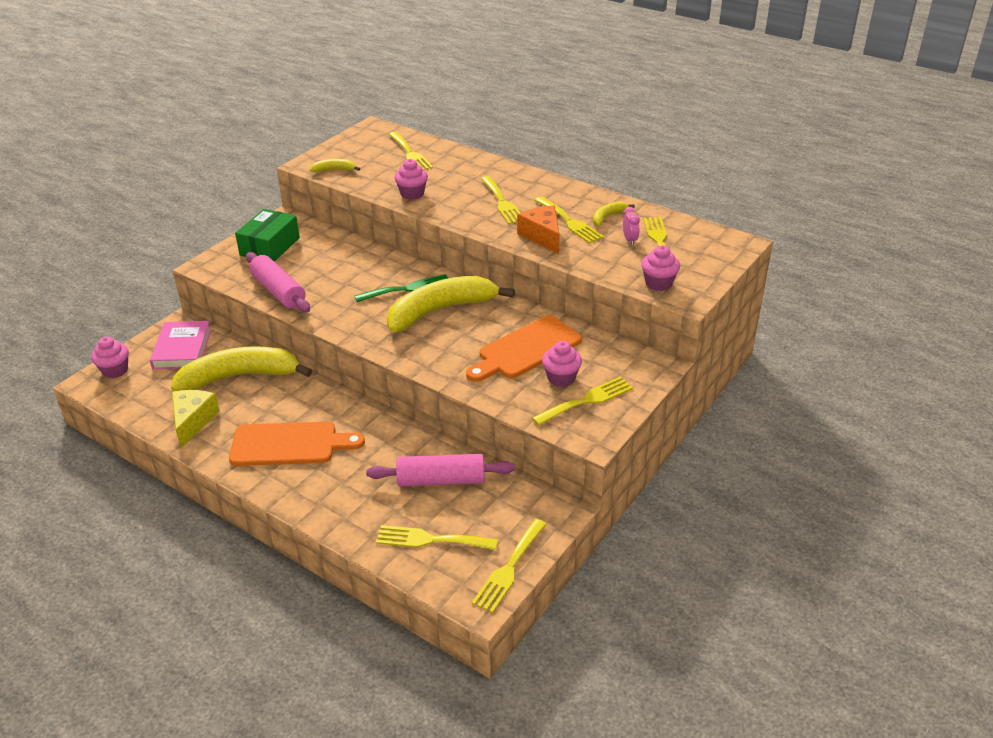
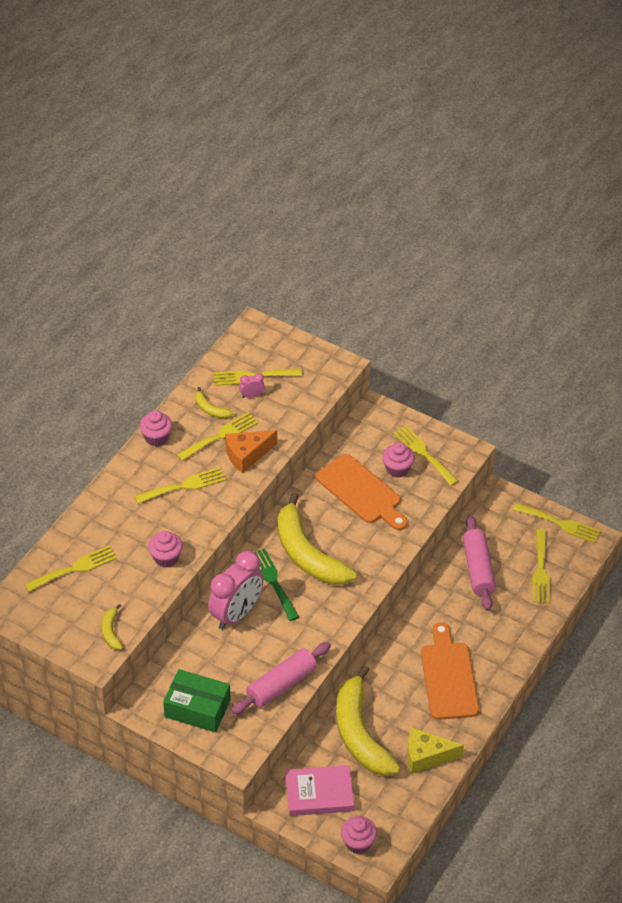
camera: 95 degrees left, 10 degrees up
(372, 267) = (236, 614): none -> pink clock
(658, 283) = (320, 380): pink cupcake -> pink cupcake (156, 438)

